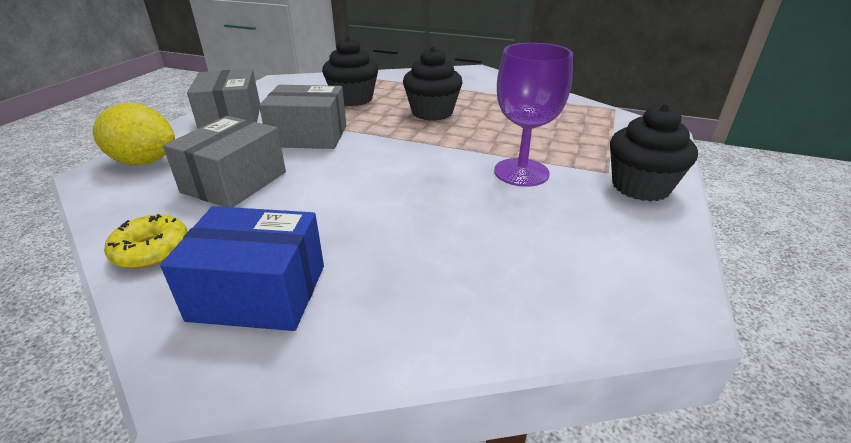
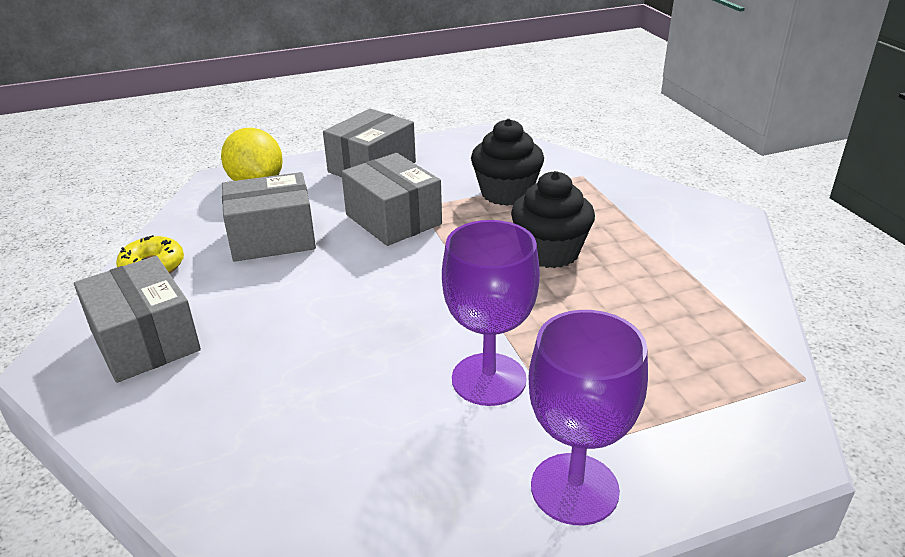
camera: 50 degrees right, 0 degrees up
(259, 292) = (145, 341): blue box -> grey box
(640, 187) = (574, 488): black cupcake -> purple goblet

